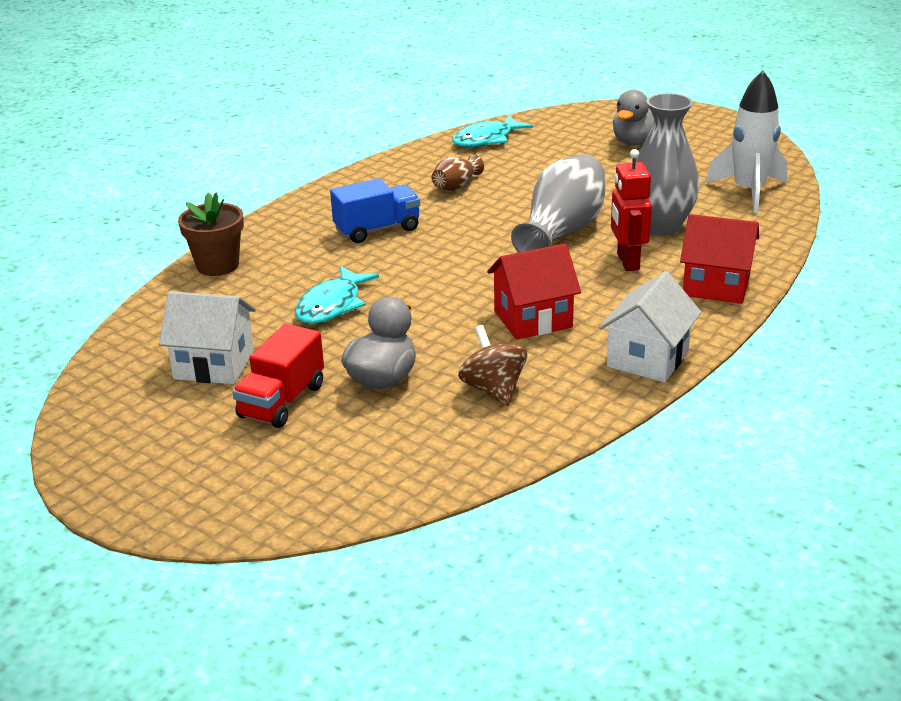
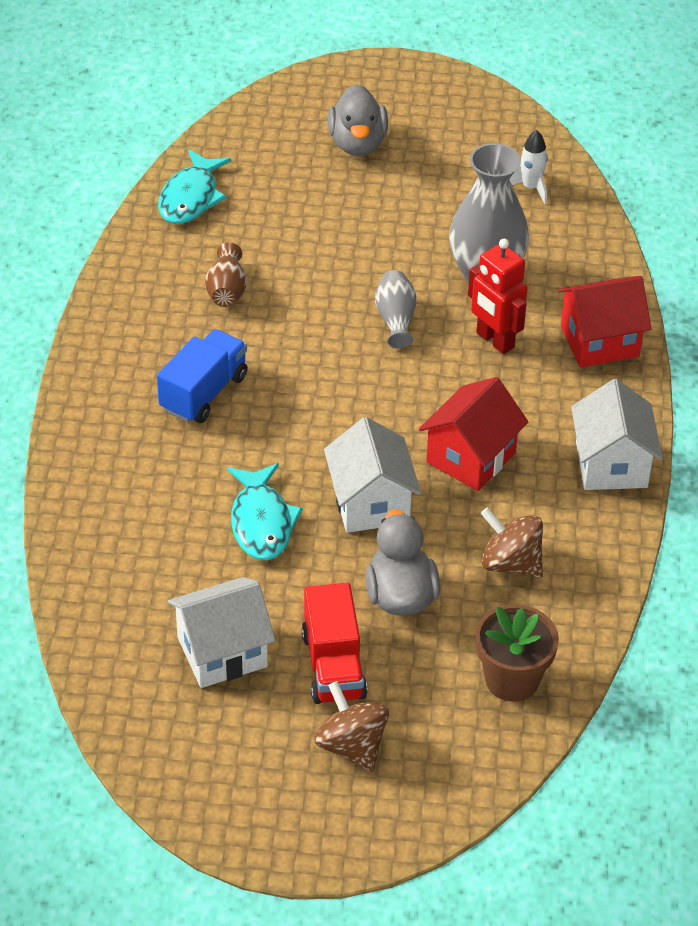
camera: 35 degrees left, 15 degrees up
(217, 265) = (83, 517): brown flower pot -> brown flower pot (512, 679)
(234, 454) = (351, 746): none -> brown spinning top
(424, 320) = (371, 503): none -> white house
(562, 231) = (396, 319): grey vase -> grey vase, size x0.52
(749, 192) = (530, 188): white rocket -> white rocket, size x0.51

